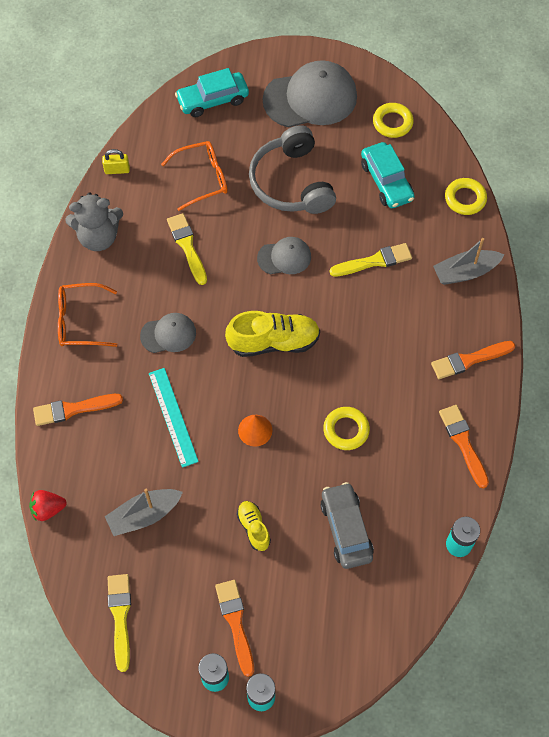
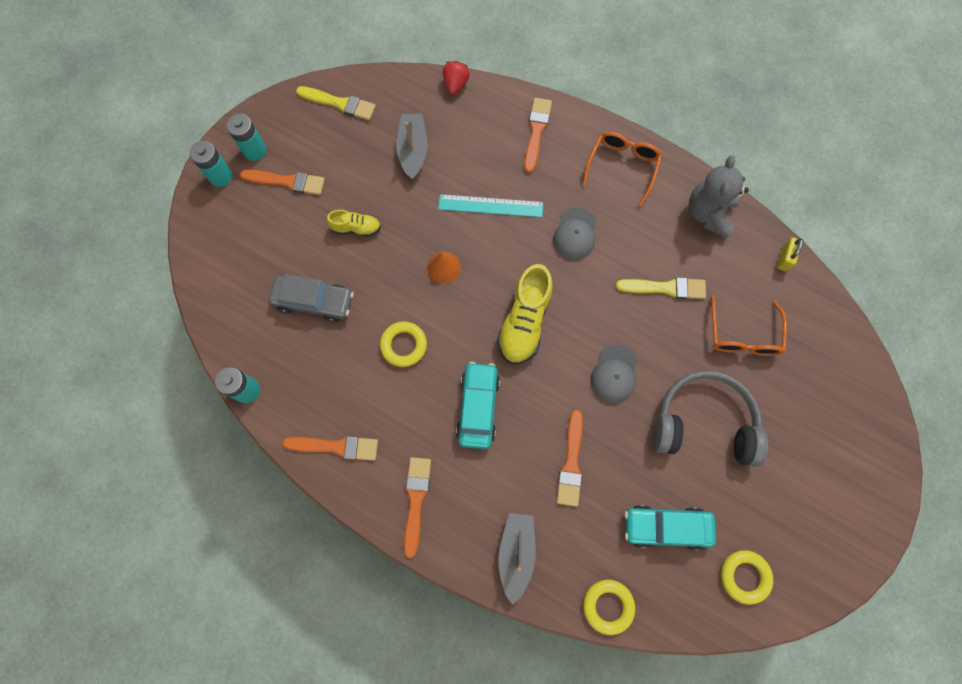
camera: 115 degrees right, 10 degrees up
(212, 100) = (845, 388): turquoise car -> turquoise car (478, 407)
(310, 98) = (812, 497): grey cap -> none
(374, 261) = (571, 462): yellow brush -> orange brush

